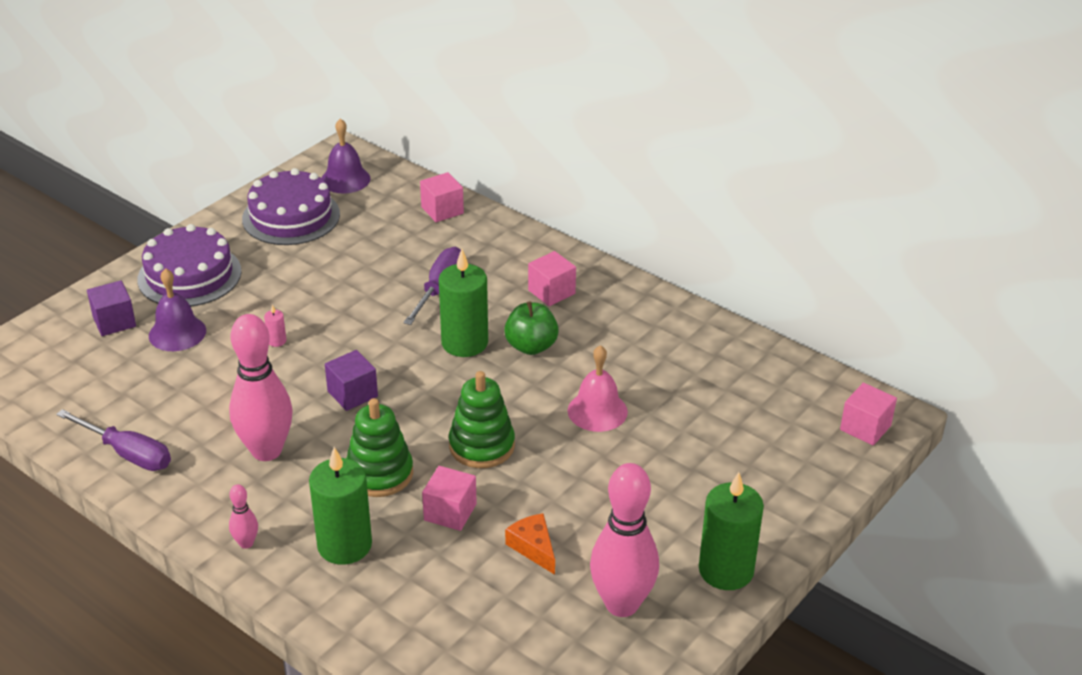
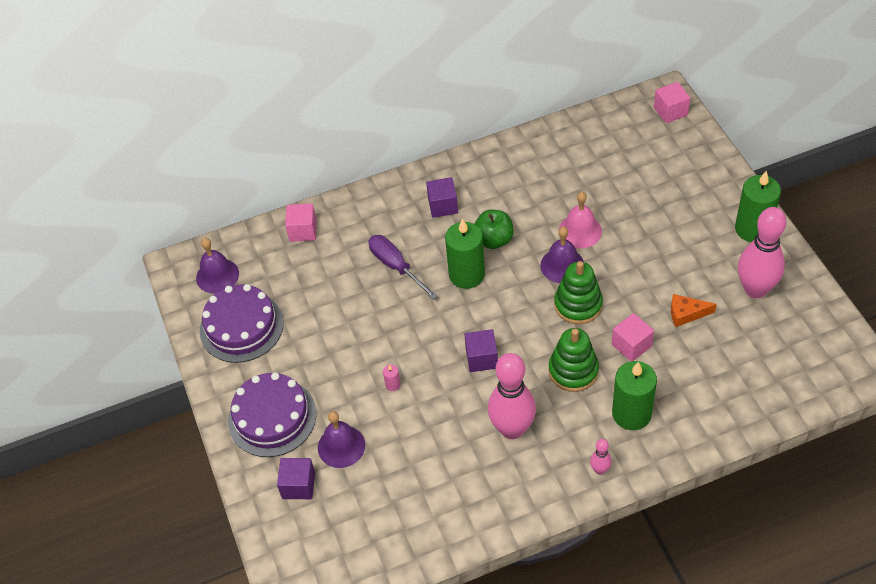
camera: 55 degrees left, 15 degrees up
(127, 453) = (465, 517): purple screwdriver -> none
(533, 413) = (562, 265): none -> purple bell
(551, 292) = (443, 206): pink cube -> purple cube

